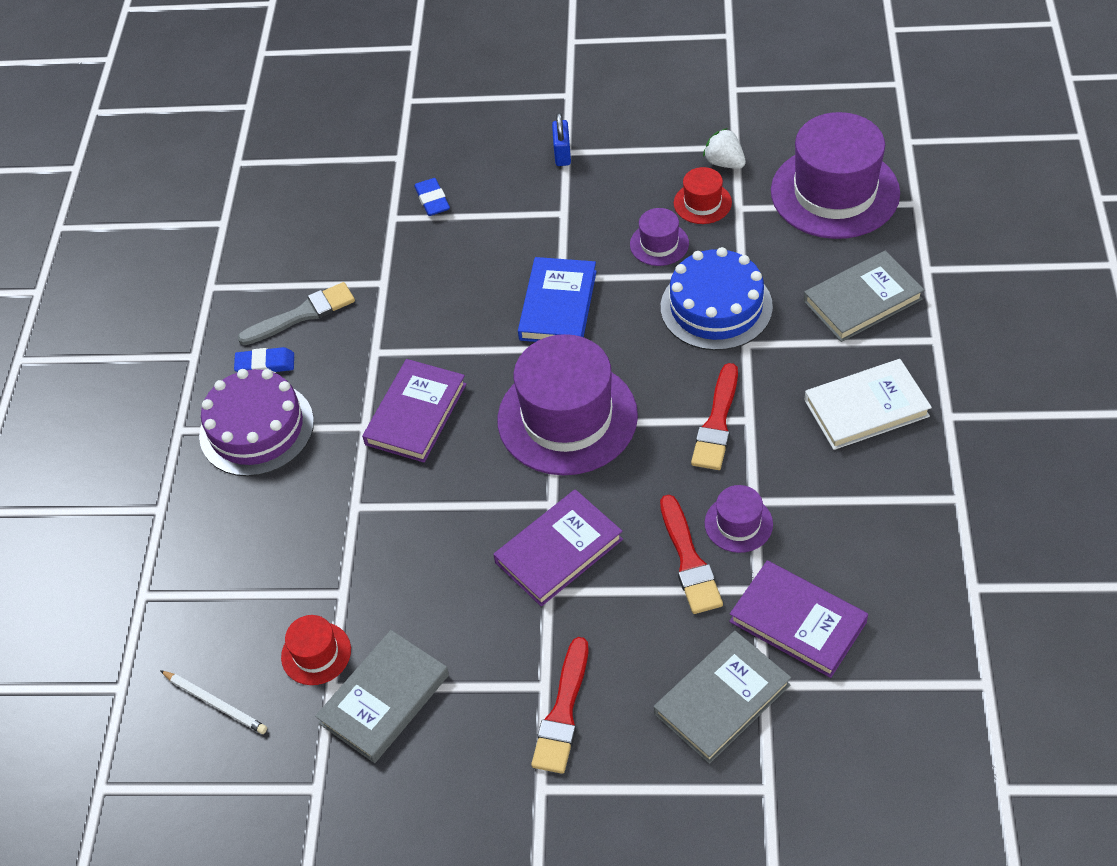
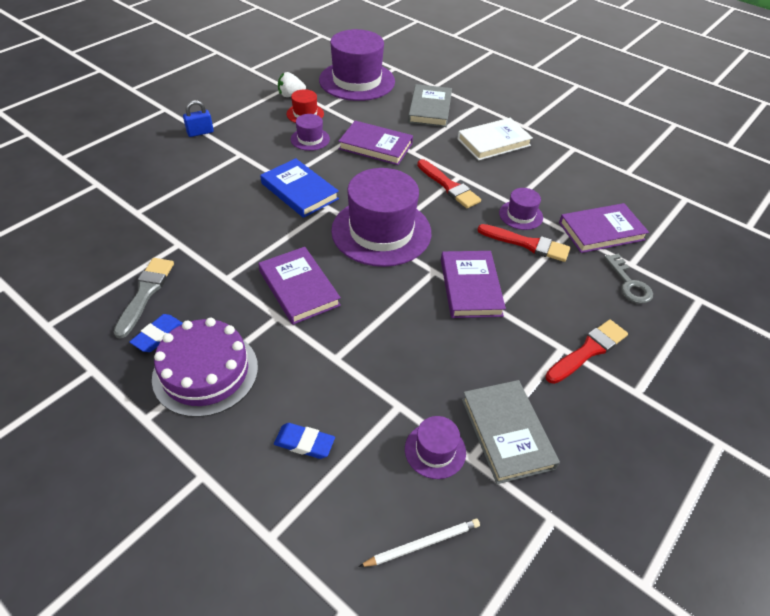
camera: 60 degrees left, 5 degrees down
(316, 653) = (435, 450): red hat -> purple hat
(432, 200) = (151, 190): blue eraser -> blue eraser (304, 443)
(562, 154) = (200, 132): blue padlock -> blue padlock turned 60 degrees counterclockwise
(563, 712) = (588, 351): red brush -> red brush turned 90 degrees counterclockwise
(716, 307) = (375, 146): blue cake -> purple book
(722, 699) = (629, 283): grey book -> grey key
(866, 408) = (493, 142): white book -> white book turned 45 degrees clockwise

